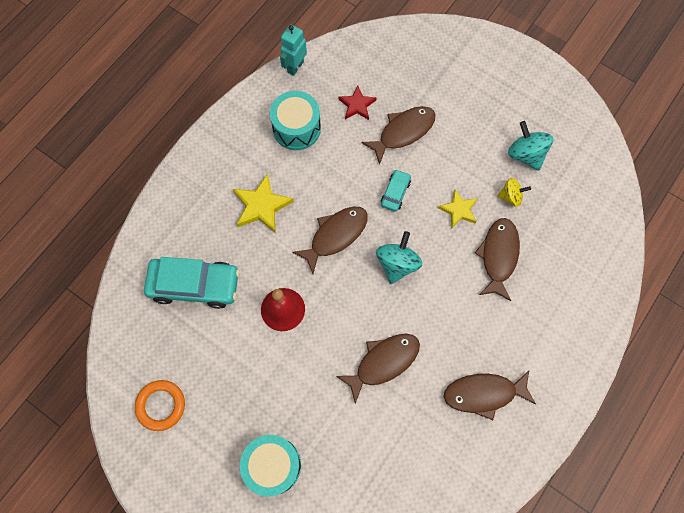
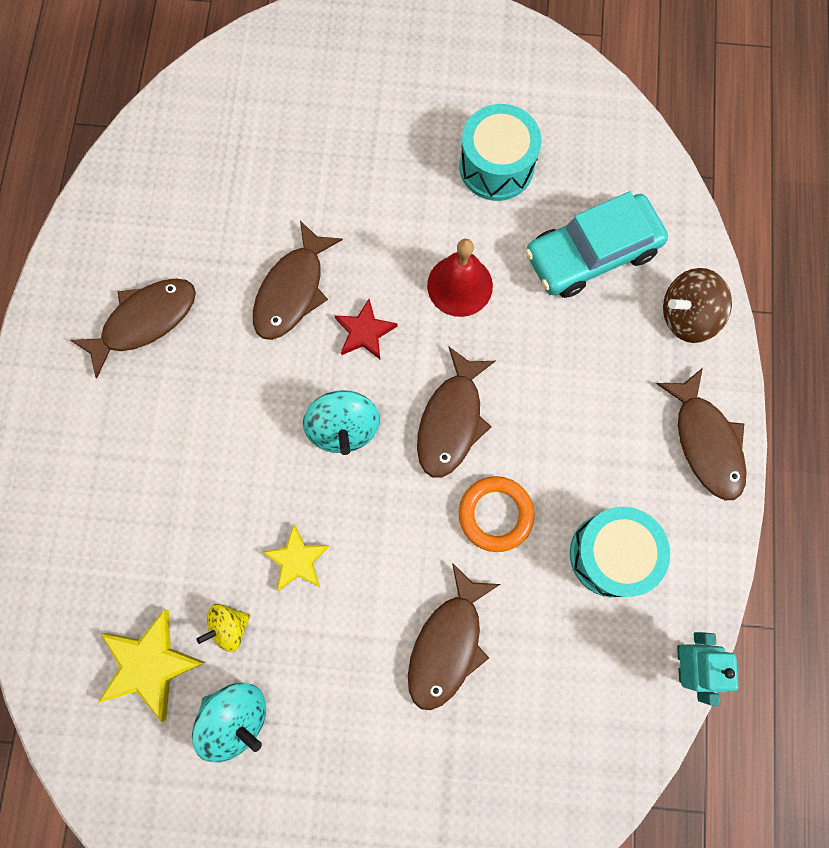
camera: 150 degrees right, 5 degrees up
(161, 405) = (529, 103): orange ring -> orange ring (495, 514)
(169, 220) = (687, 316): none -> brown spinning top
(262, 206) = (579, 406): yellow star -> yellow star (150, 664)
(273, 465) = (359, 112): turquoise drum -> turquoise drum (496, 166)
(357, 105) = (546, 651): red star -> red star (364, 332)
(395, 193) = (404, 533): turquoise car -> none
(498, 256) = (206, 520): brown fish -> brown fish (705, 442)

